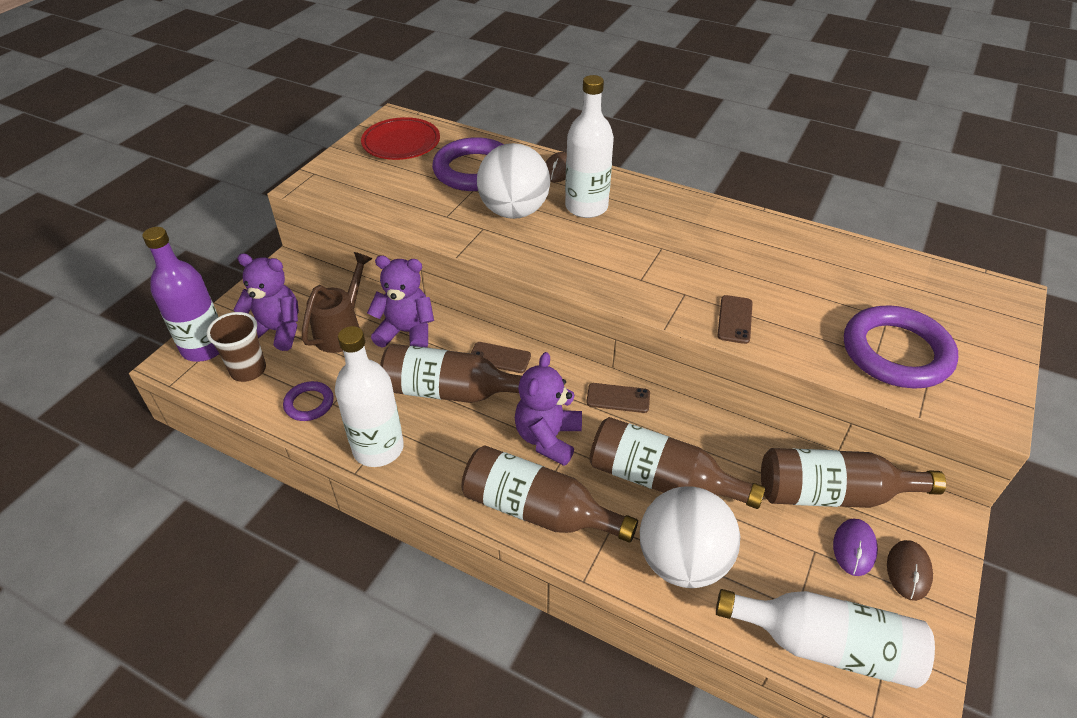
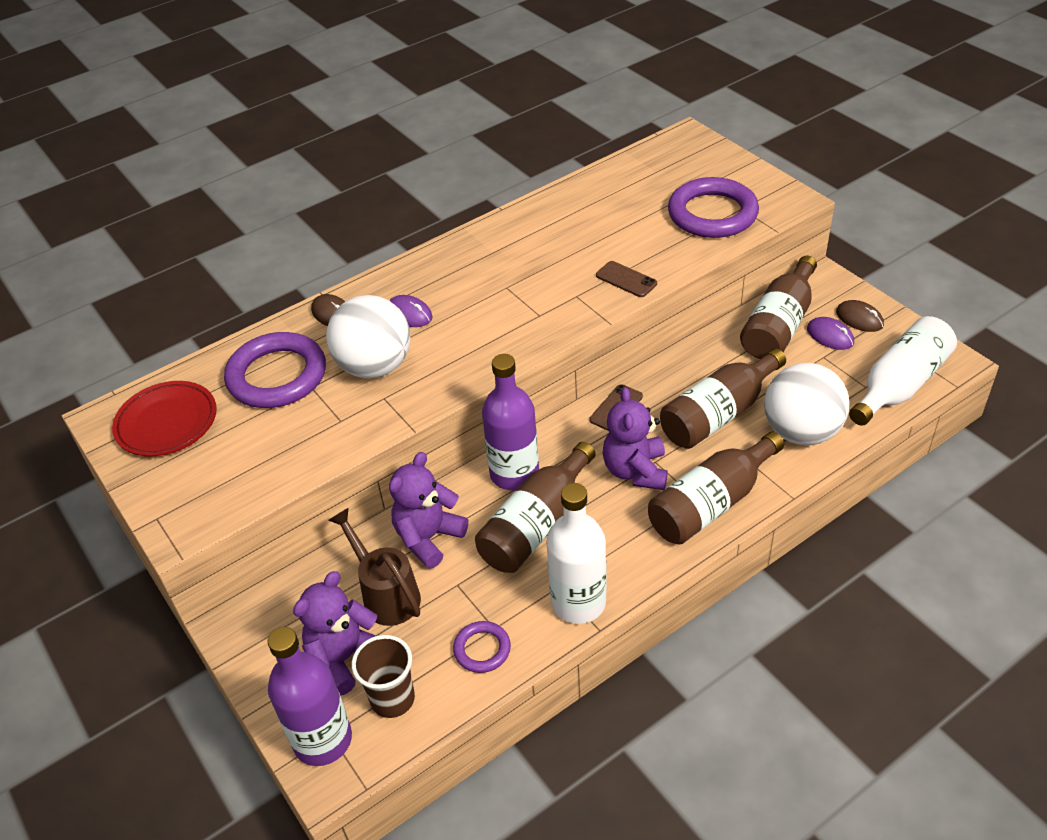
camera: 60 degrees left, 0 degrees up
(499, 358) = (514, 474): brown phone -> purple bottle
(548, 438) = (635, 471): purple teddy bear -> purple teddy bear turned 45 degrees clockwise
(586, 207) = (409, 314): white bottle -> purple mouse

